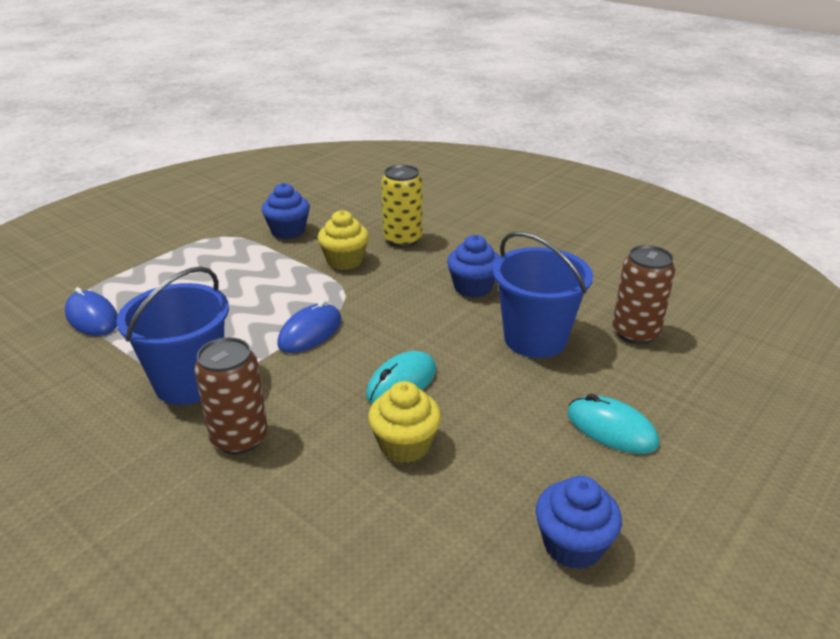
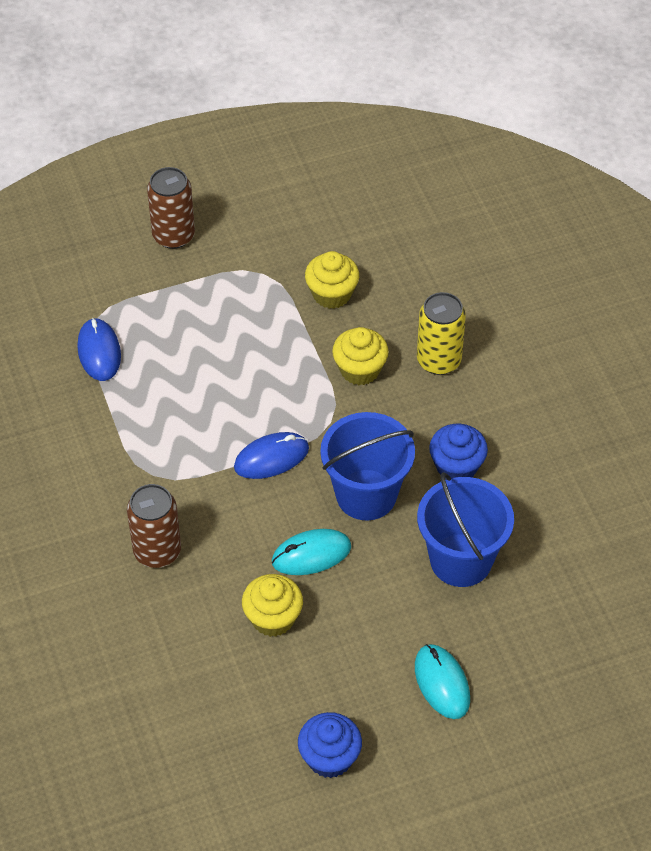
camera: 30 degrees right, 20 degrees up
(189, 382) = (146, 473): blue bucket -> blue bucket (366, 495)
(288, 231) = (332, 294): blue cupcake -> yellow cupcake
(635, 333) = (558, 597): brown can -> brown can (173, 235)

